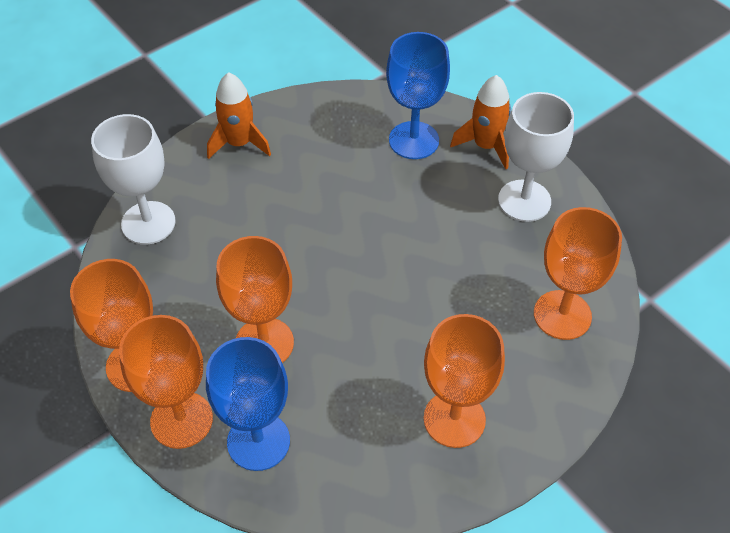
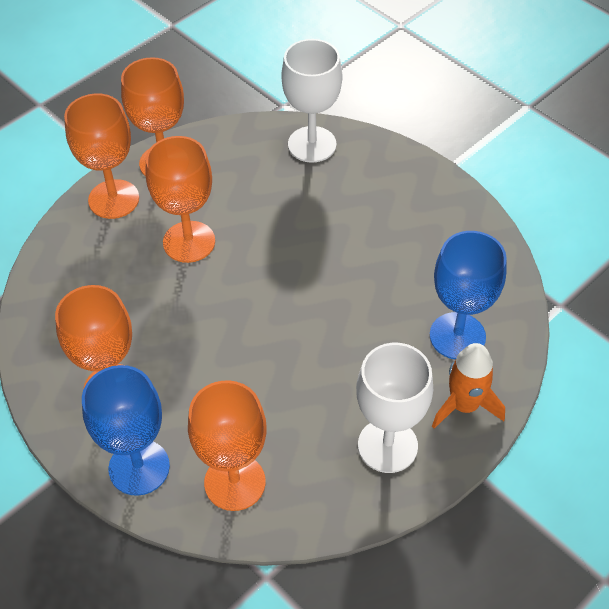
camera: 85 degrees right, 0 degrees up
(239, 143) = (421, 192): orange rocket -> none
(258, 441) = (93, 250): blue goblet -> blue goblet (139, 467)

